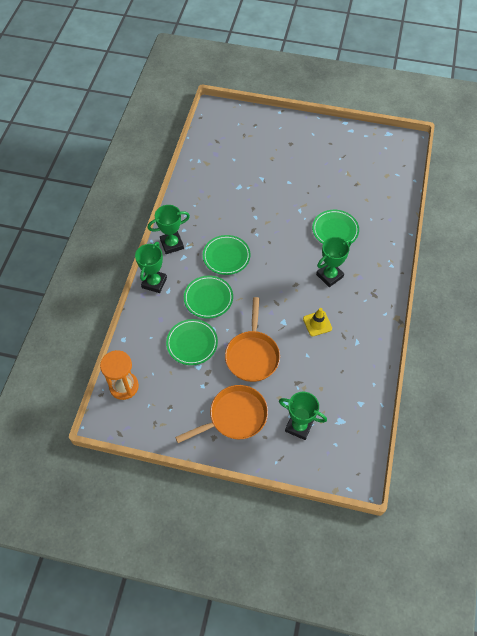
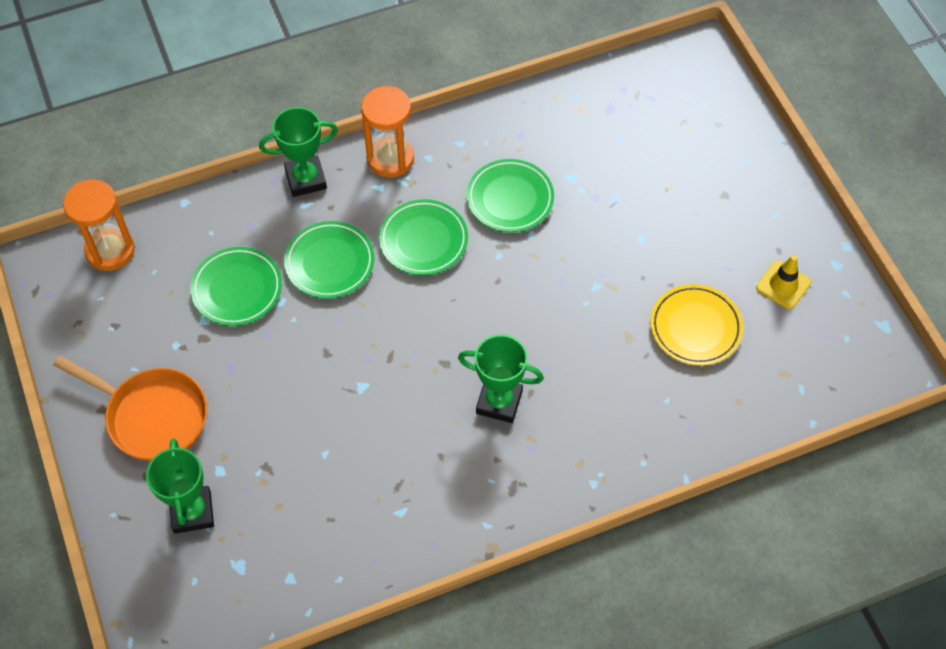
camera: 55 degrees right, 0 degrees up
(172, 244) = (390, 158): green trophy -> orange hourglass
(252, 355) = (272, 378): orange pan -> none
(317, 323) = (393, 435): yellow traffic cone -> yellow traffic cone (783, 285)
(335, 230) = (597, 359): green plate -> green plate (510, 199)
(345, 190) = (695, 327): none -> yellow plate

